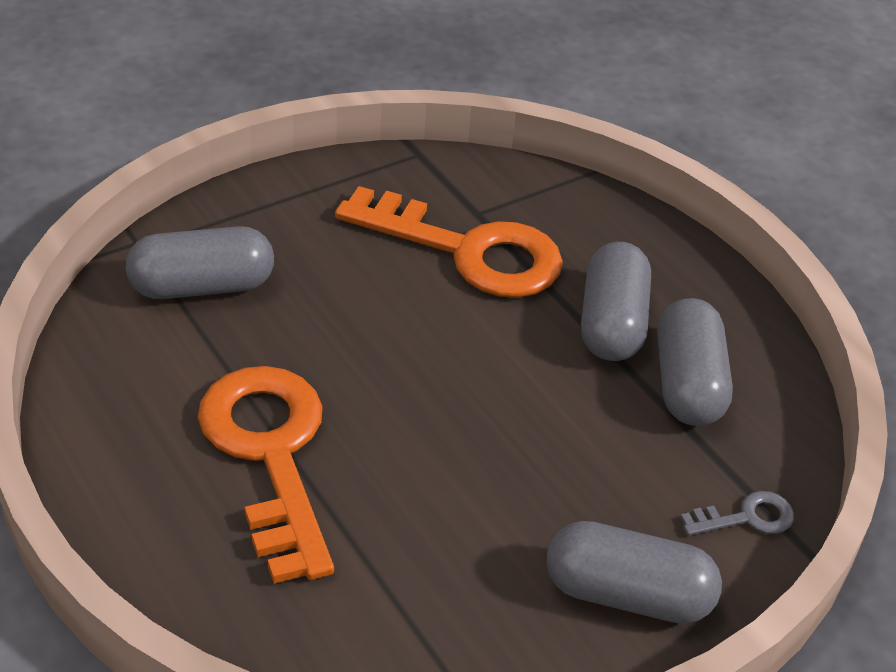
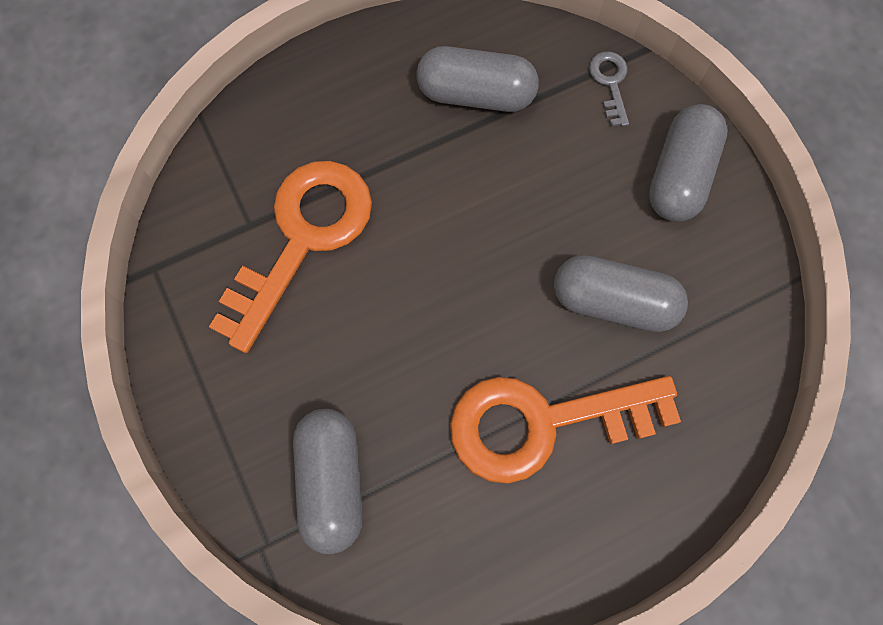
camera: 80 degrees left, 30 degrees up
(612, 323) = (404, 136): grey capsule -> grey capsule (613, 301)

